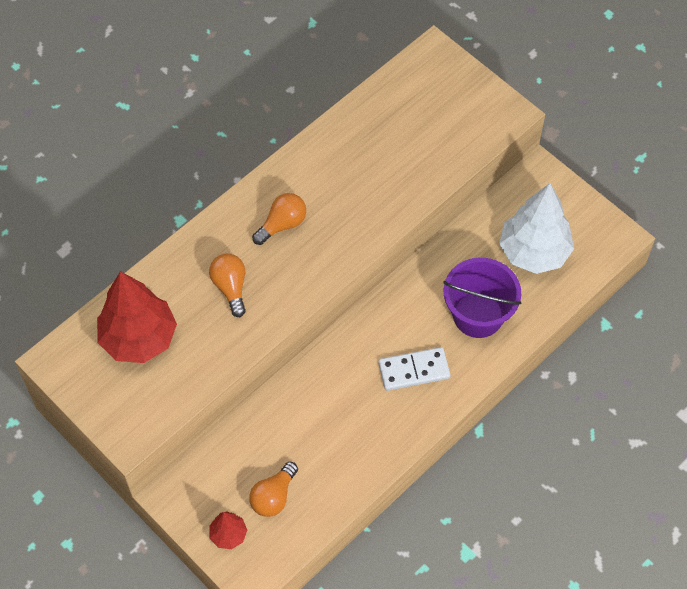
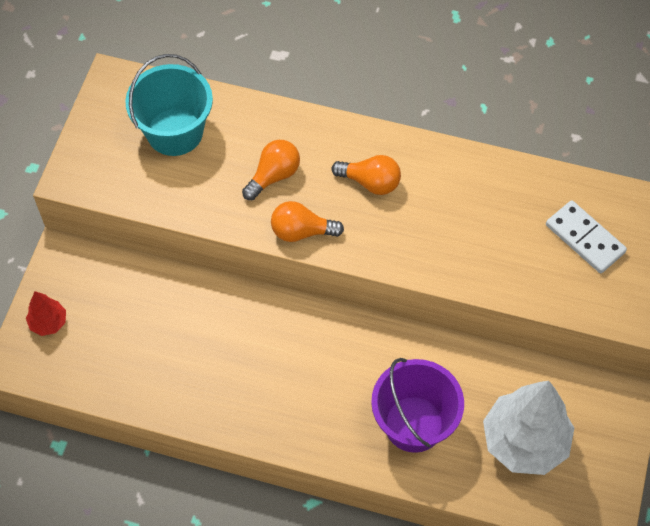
camera: 60 degrees right, 0 degrees up
(139, 338) = (175, 132): red tree -> turquoise bucket
(273, 496) = (107, 340): orange light bulb -> orange light bulb (301, 231)
(414, 370) = (313, 395): white domino -> white domino (585, 238)

